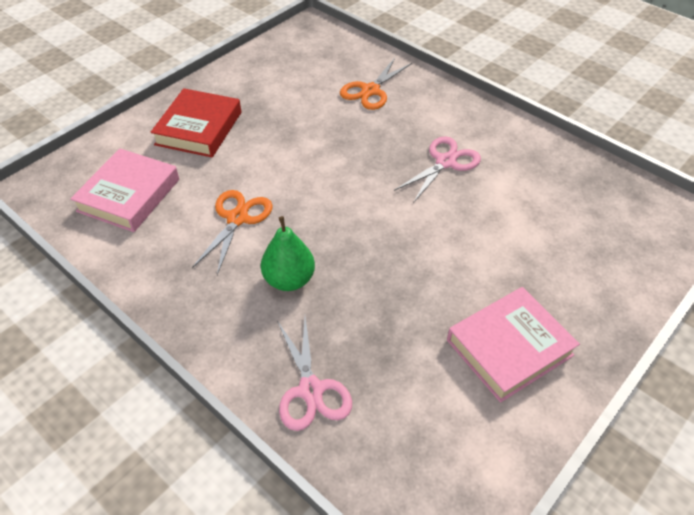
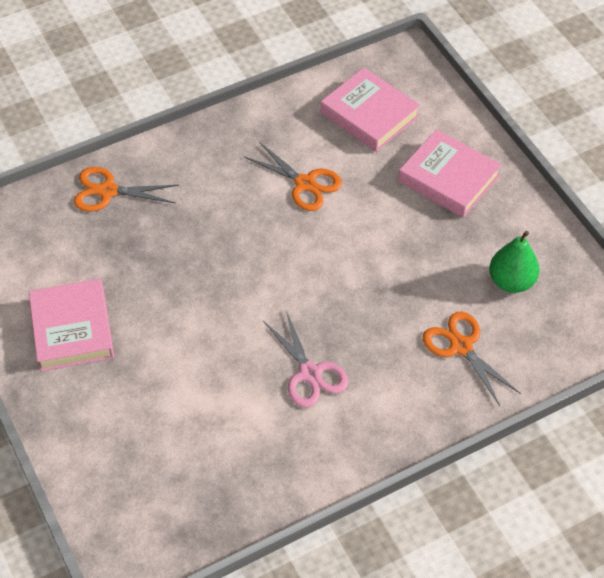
camera: 110 degrees right, 5 degrees up
(199, 128) = (448, 178): red book -> pink book
(289, 279) = (217, 203): green pear -> green pear (511, 281)
(311, 390) = (108, 191): pink scissors -> orange scissors

